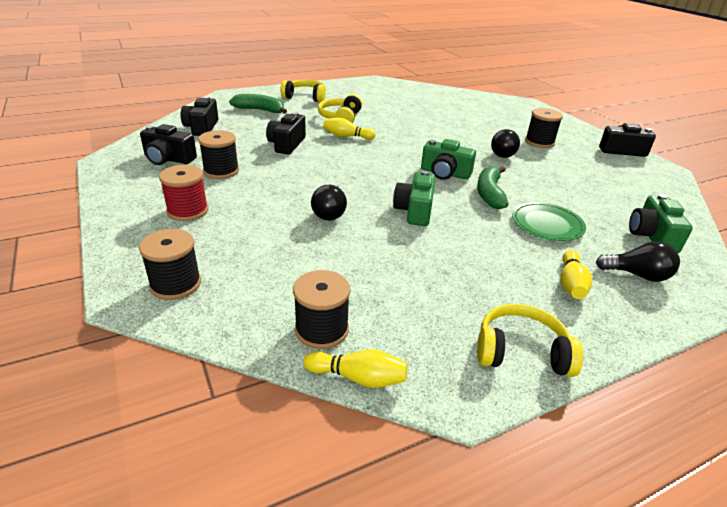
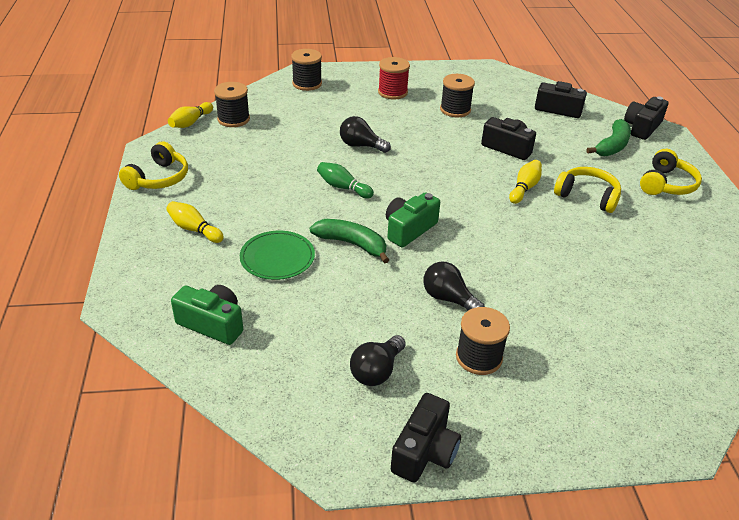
camera: 110 degrees right, 5 degrees up
(168, 159) = (486, 90): black camera -> black camera (642, 127)
(415, 211) = (343, 187): green camera -> green bowling pin
(637, 275) = (174, 273): black light bulb -> black light bulb (377, 371)

